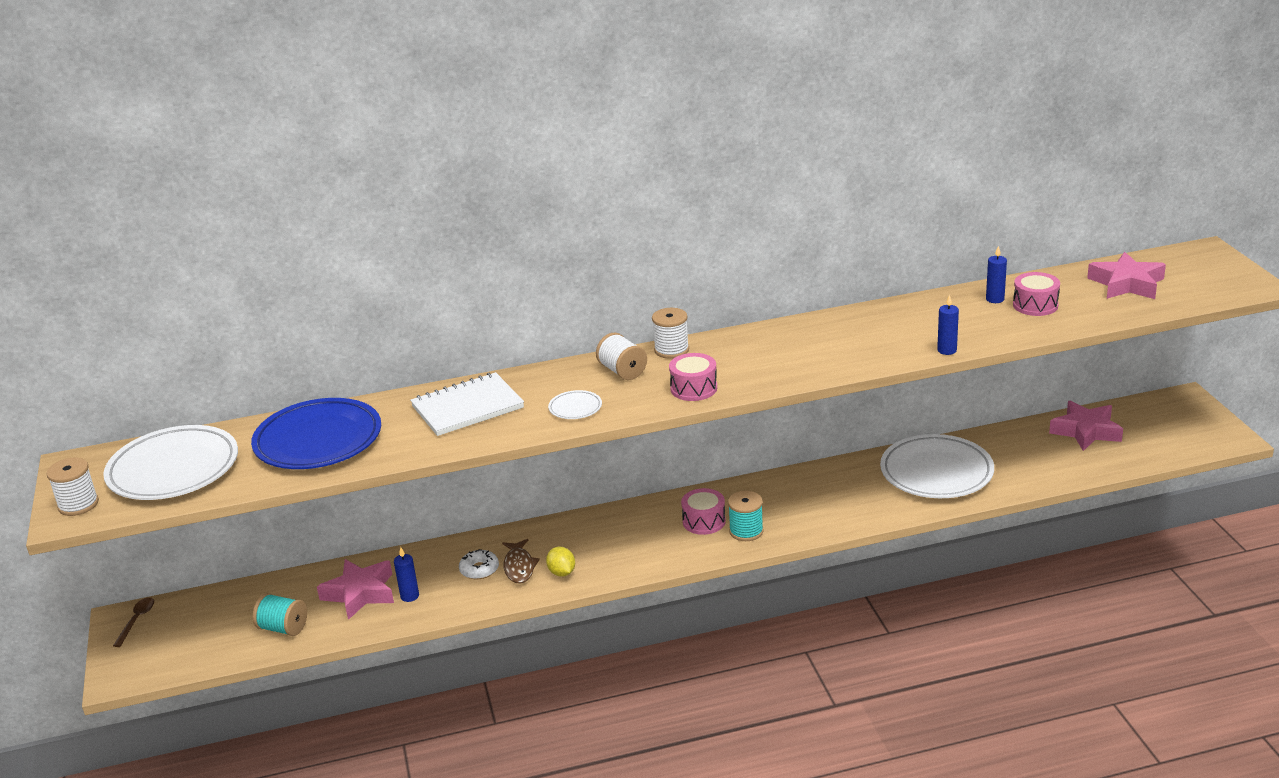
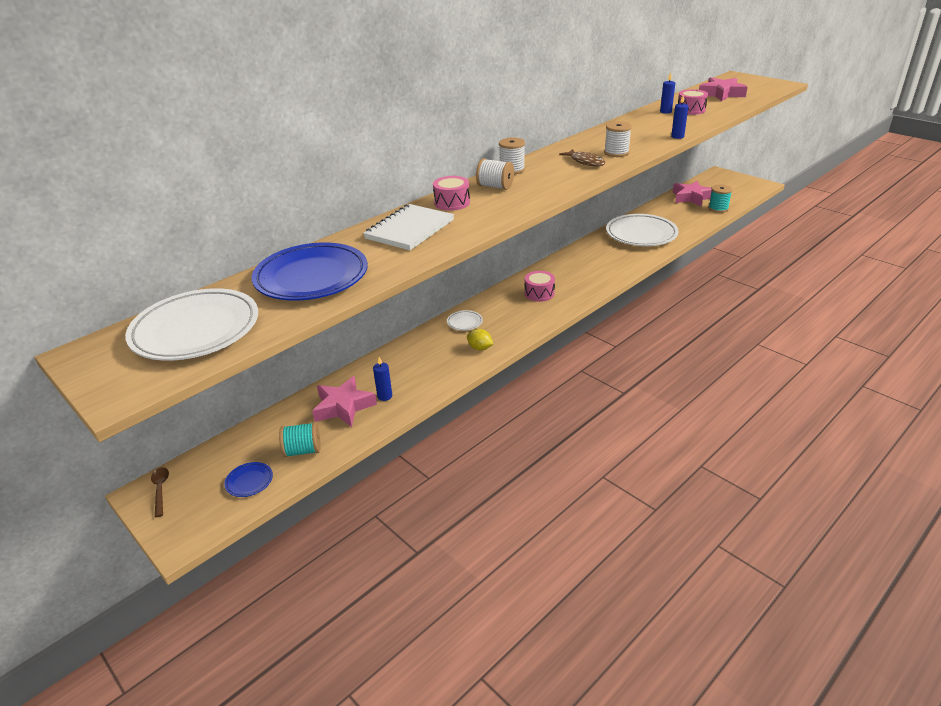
camera: 30 degrees left, 5 degrees up
(78, 504) = (121, 382): white spool -> white spool (616, 153)
(213, 642) = (249, 481): none -> blue plate
(479, 570) = (419, 364): white donut -> none
(519, 567) = (446, 353): brown fish -> brown fish (585, 162)
(575, 408) = (491, 212): white plate -> white plate (464, 322)
(693, 388) = (556, 184): pink drum -> pink drum (452, 203)
(746, 531) = (571, 291): turquoise spool -> turquoise spool (718, 208)

